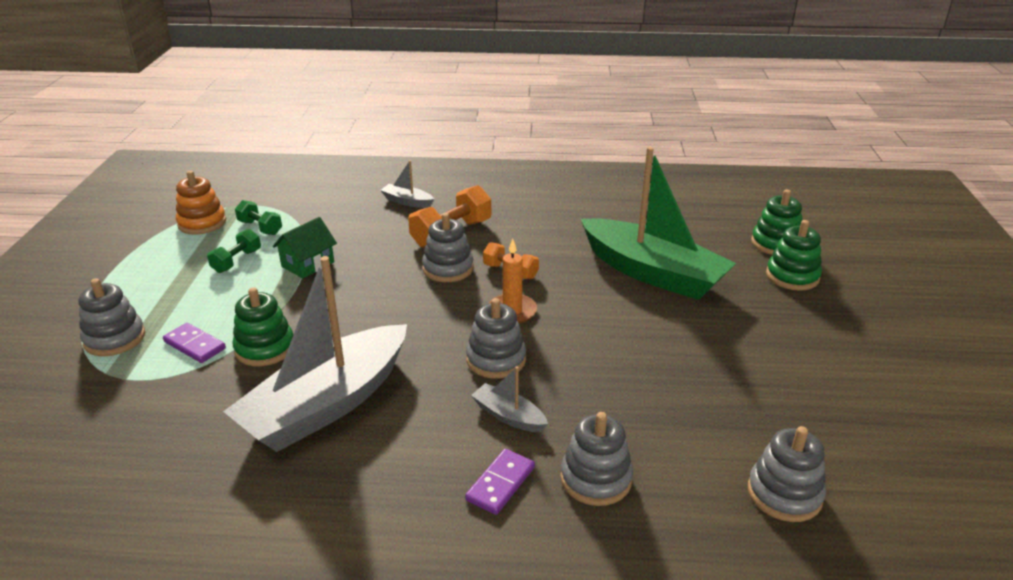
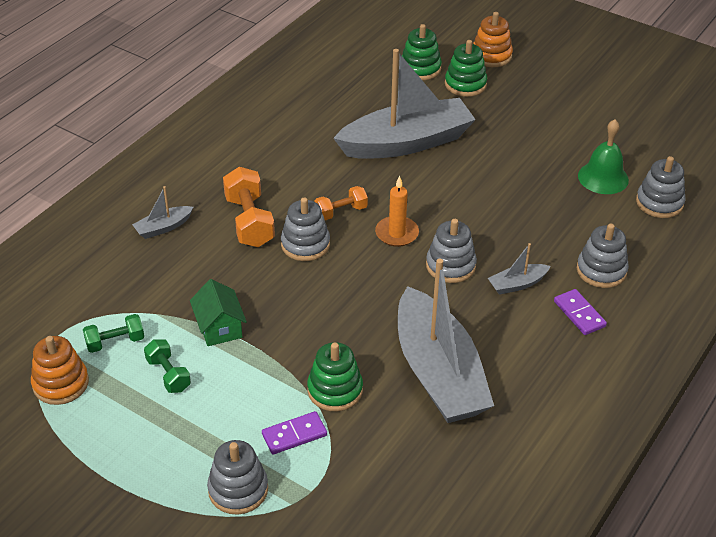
camera: 60 degrees left, 10 degrees up
(652, 273) = (406, 143): green boat -> grey boat
(769, 425) = (603, 177): none -> green bell
(864, 276) = (491, 56): none -> orange stacking toy

